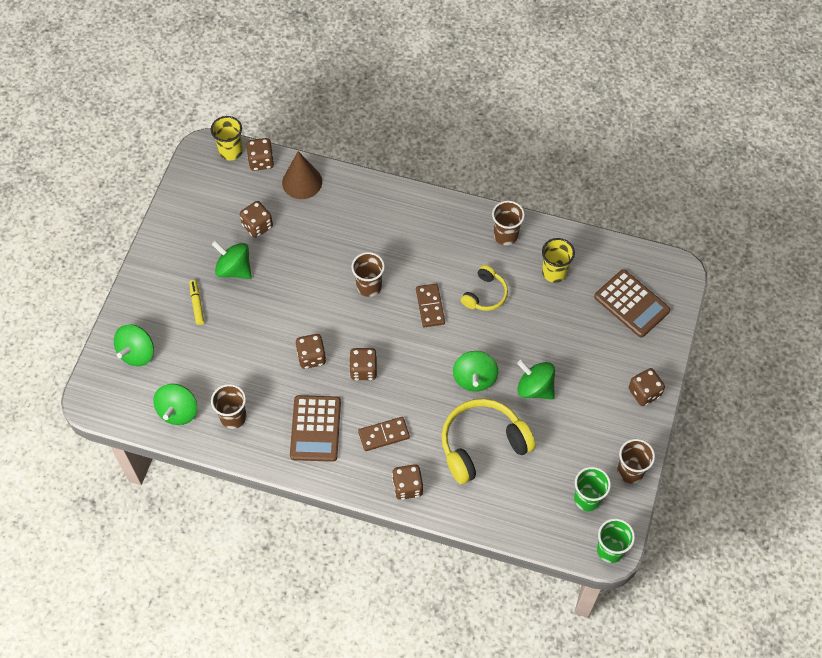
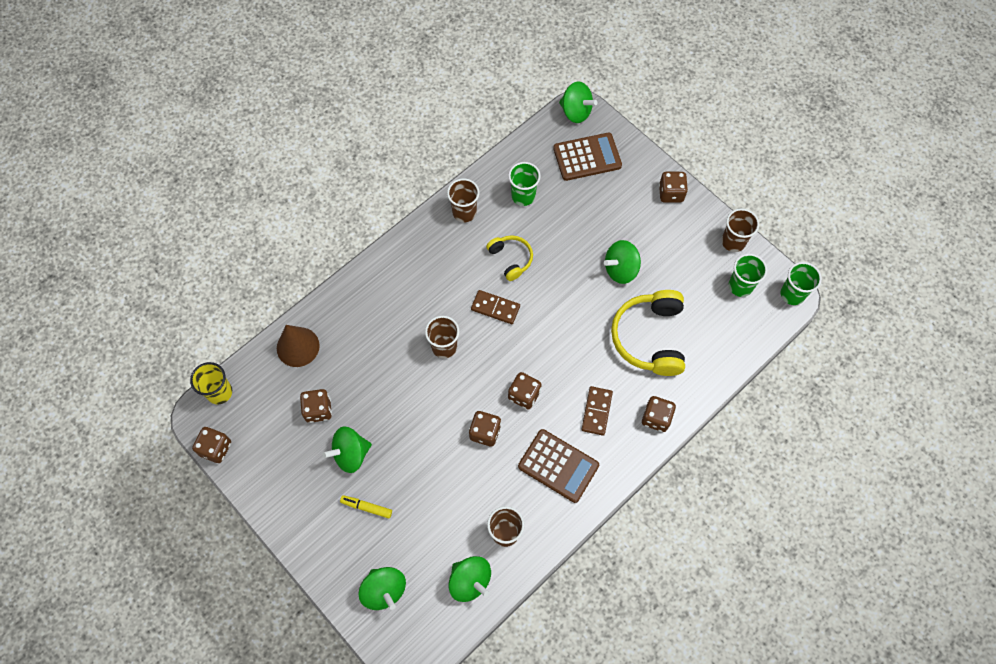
camera: 60 degrees left, 5 degrees up
(261, 161) = (250, 371): brown dice -> brown dice (216, 448)
(474, 378) = (585, 310): green spinning top -> green spinning top (576, 112)
(554, 272) = (523, 196): yellow cup -> green cup

